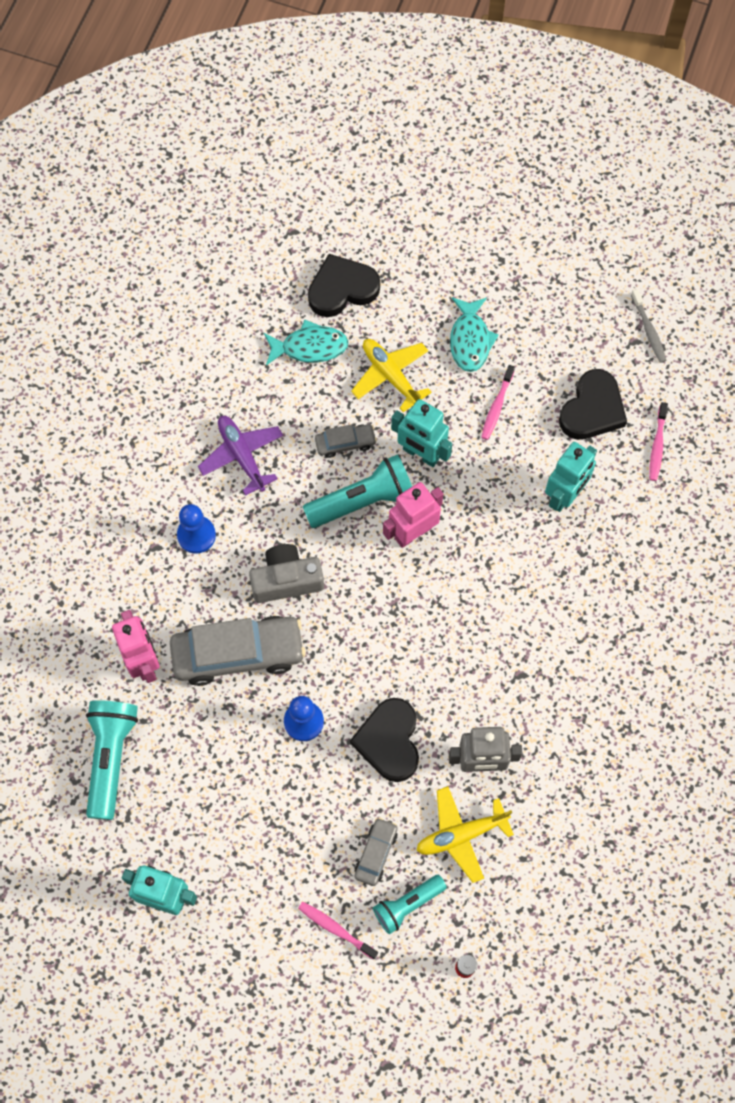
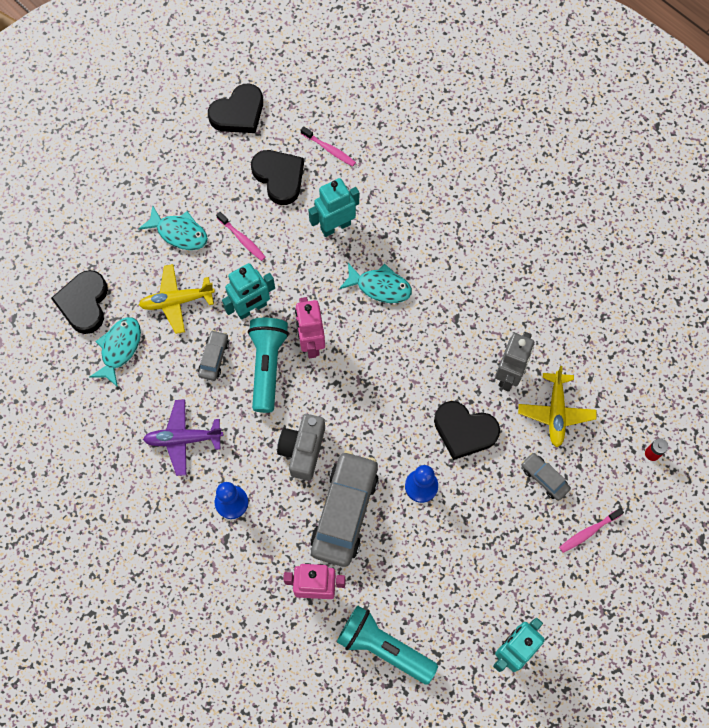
camera: 65 degrees left, 0 degrees up
(407, 905) = (591, 473): turquoise flashlight -> none
(516, 575) = (380, 287): none -> turquoise fish
(564, 495) = (335, 226): turquoise robot -> turquoise robot turned 90 degrees counterclockwise
(648, 330) = (238, 113): grey toothbrush -> black heart

